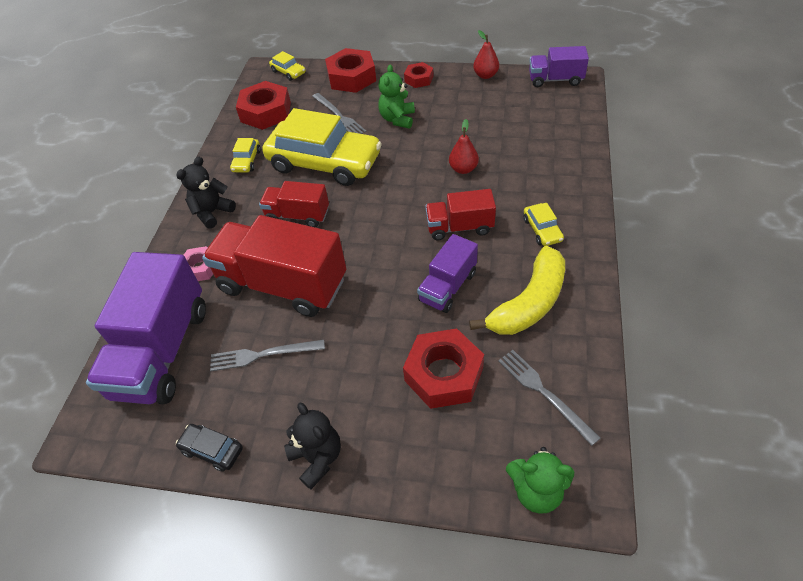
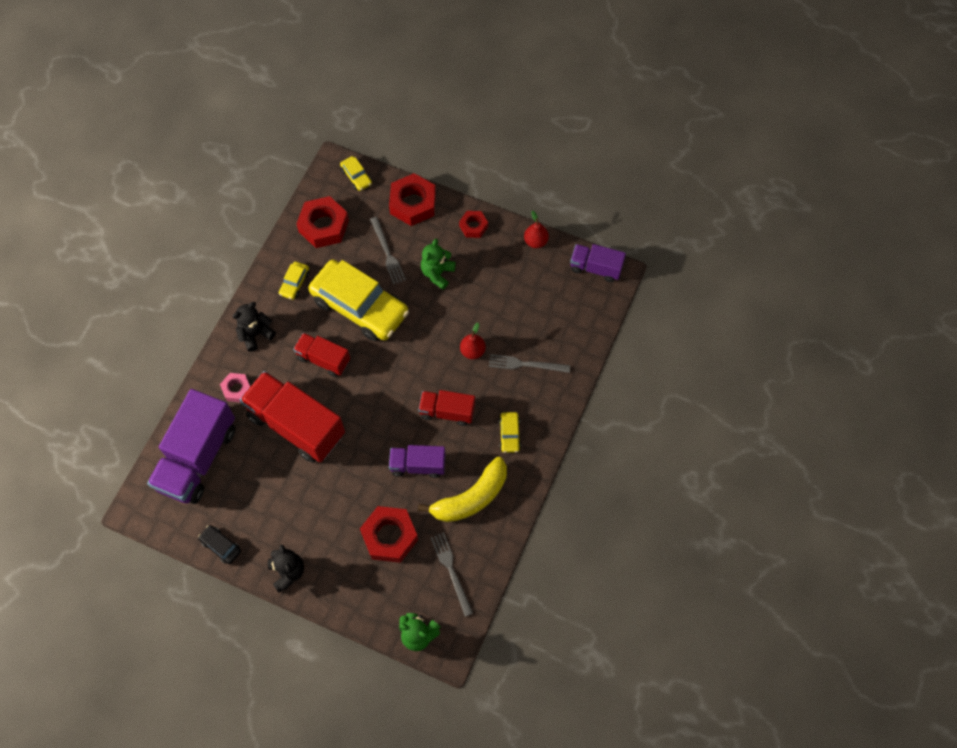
camera: 10 degrees right, 15 degrees up
(263, 355) = (269, 483): grey fork -> grey fork (525, 364)
(447, 287) = (418, 465): purple truck -> purple truck turned 45 degrees clockwise

